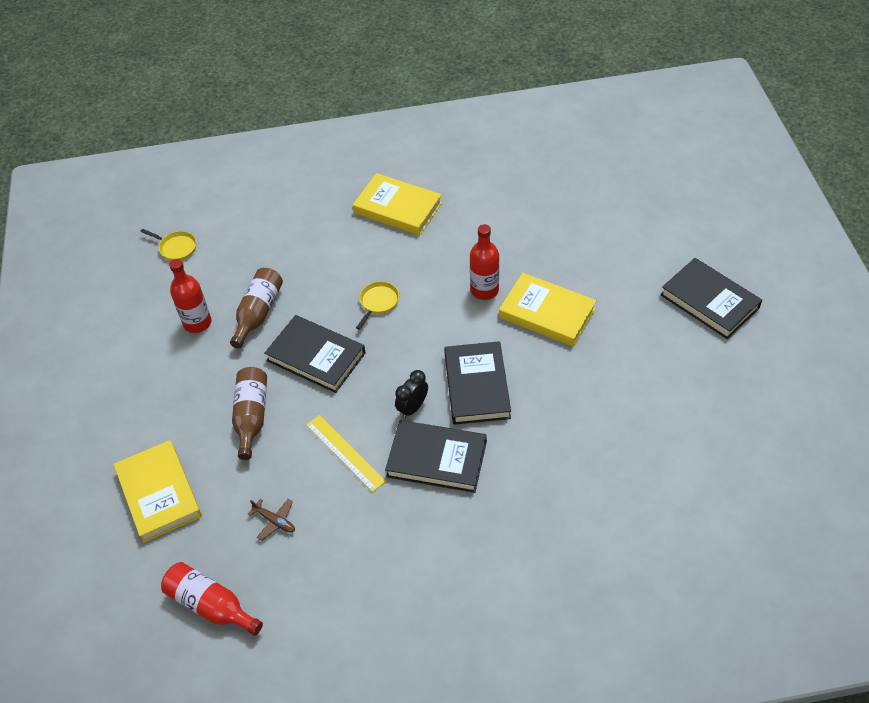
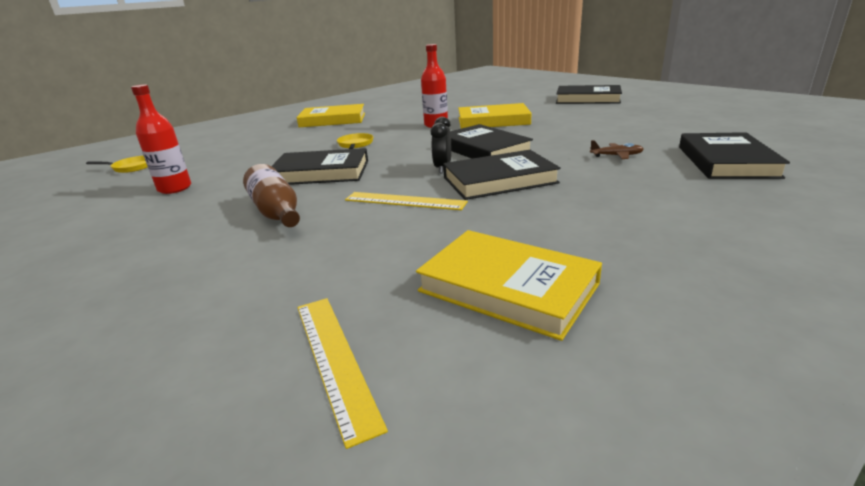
camera: 30 degrees left, 25 degrees down
(159, 493) = (175, 291): yellow book -> yellow book (508, 287)
(211, 605) = (334, 359): red bottle -> yellow ruler
(258, 313) = (242, 171): brown bottle -> none
(275, 521) = (367, 259): brown plane -> brown plane (616, 156)
(641, 538) = (726, 161): none -> black book

